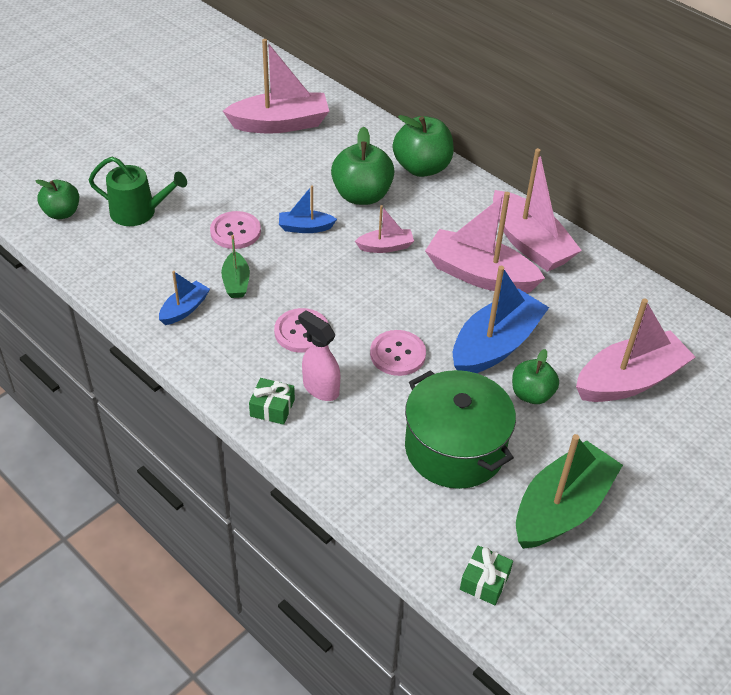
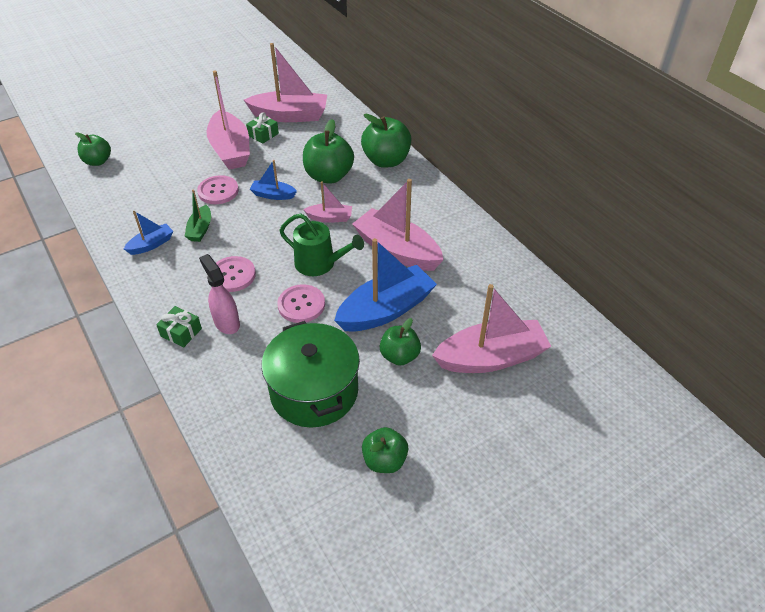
camera: 15 degrees right, 0 degrees up
(138, 212) = (153, 168): green watering can -> green watering can (319, 263)
(485, 581) = (289, 514): green gift -> green gift (263, 134)
(529, 243) = (450, 231): pink boat -> pink boat (230, 150)
(561, 508) = (384, 460): green boat -> green apple

